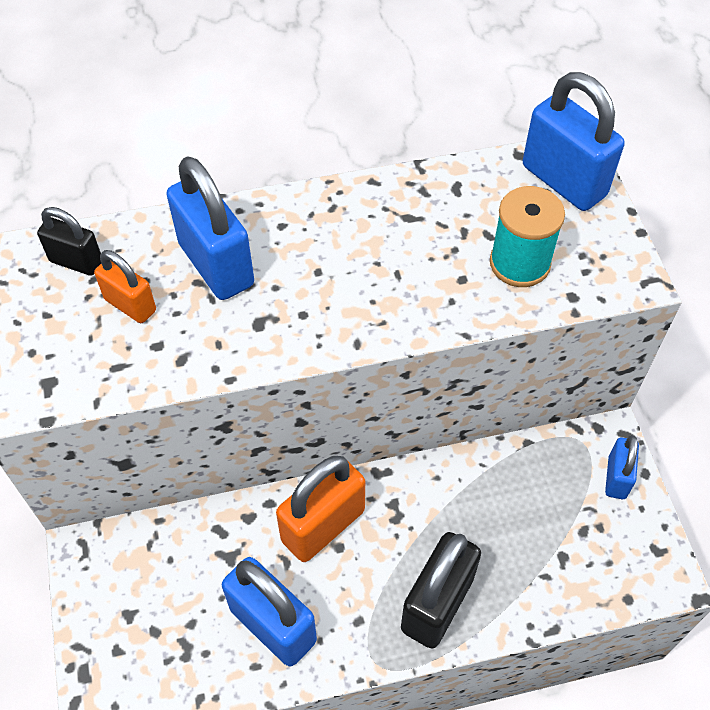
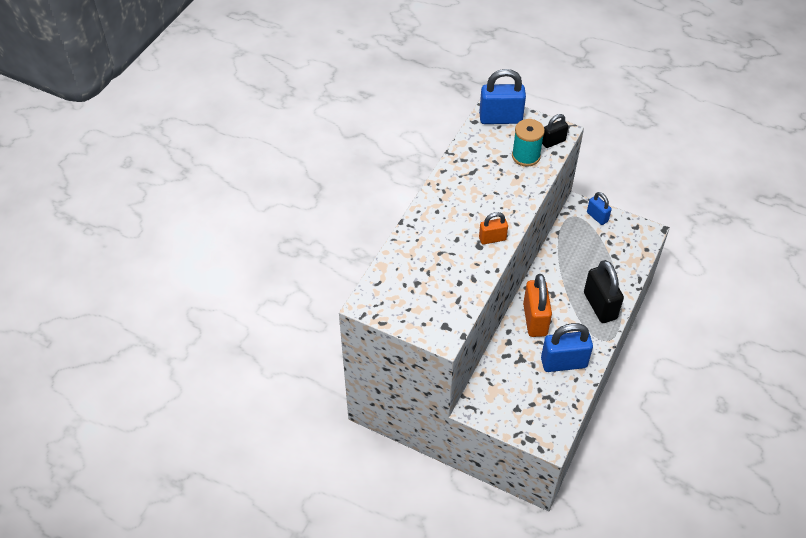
camera: 50 degrees left, 5 degrees down
(76, 262) = (390, 285): black padlock -> black padlock (553, 142)
(130, 305) = (431, 280): orange padlock -> orange padlock (492, 238)
(216, 264) = (437, 242): blue padlock -> none

